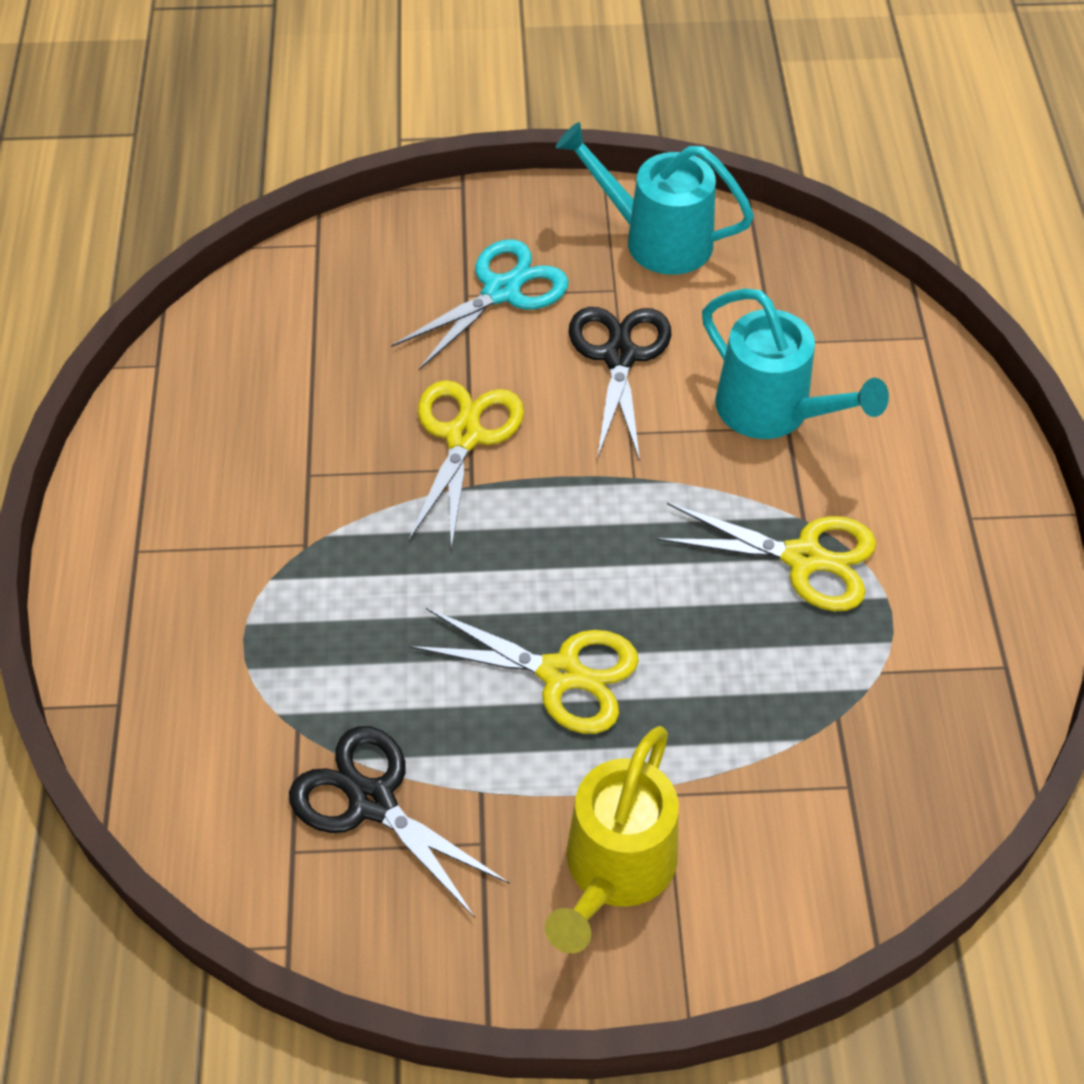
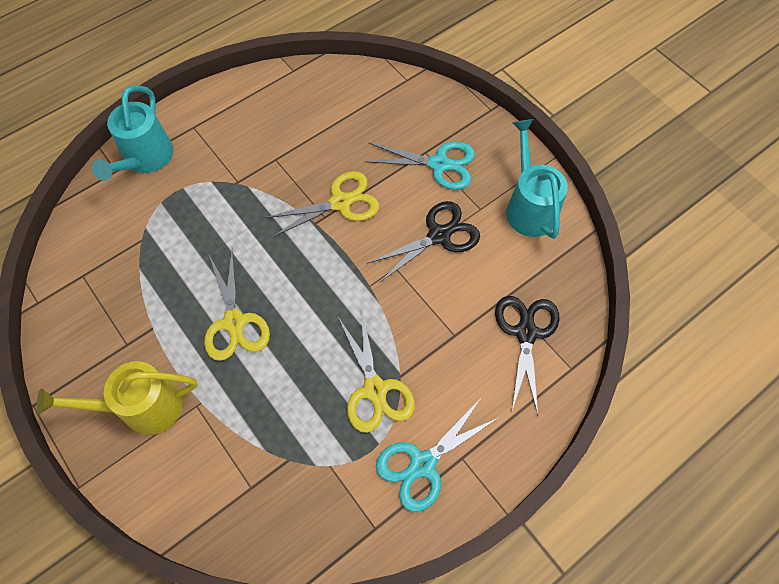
camera: 55 degrees right, 10 degrees up
(372, 802) = (122, 289): black scissors -> black scissors (526, 333)
(774, 412) = (459, 323): turquoise watering can -> turquoise watering can (145, 159)
(950, 564) = (423, 464): none -> turquoise scissors

